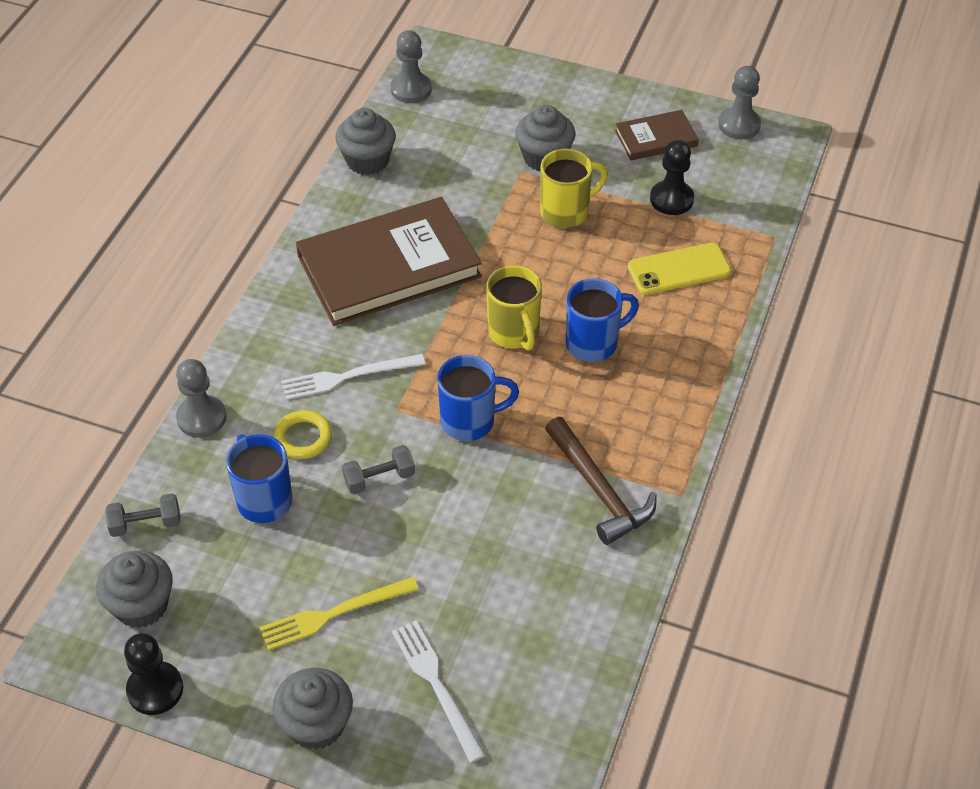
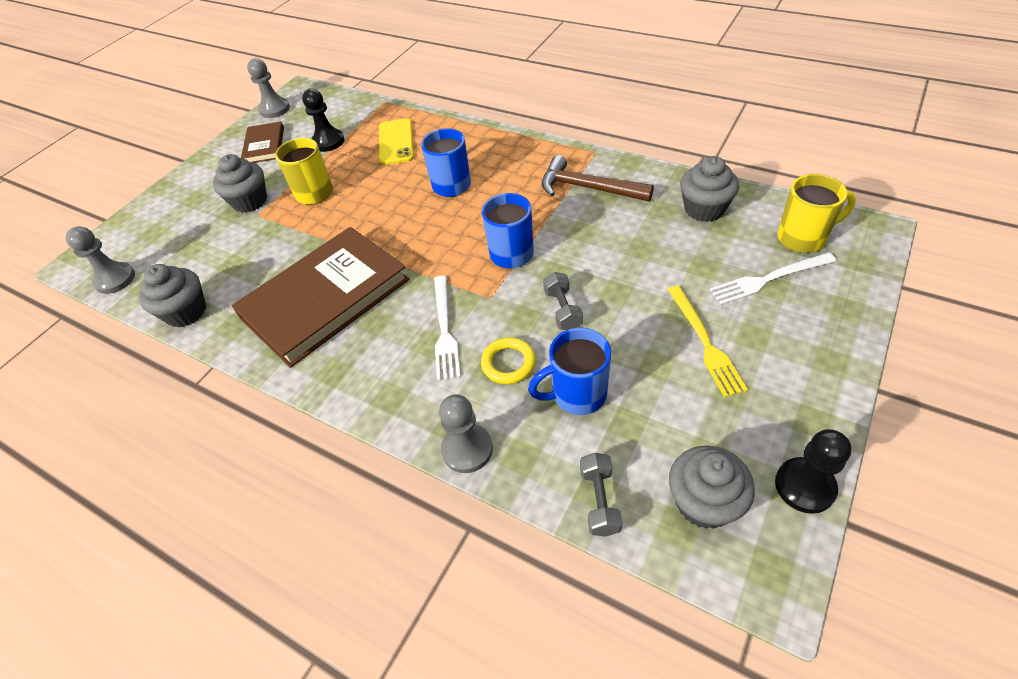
camera: 75 degrees left, 0 degrees up
(316, 724) = (819, 356): grey cupcake -> grey cupcake (704, 209)
(389, 267) = (325, 299): brown book -> brown book turned 60 degrees clockwise
(514, 333) = (428, 225): yellow mug -> yellow mug (803, 238)
(599, 490) = (588, 188): brown hammer -> brown hammer turned 135 degrees counterclockwise

